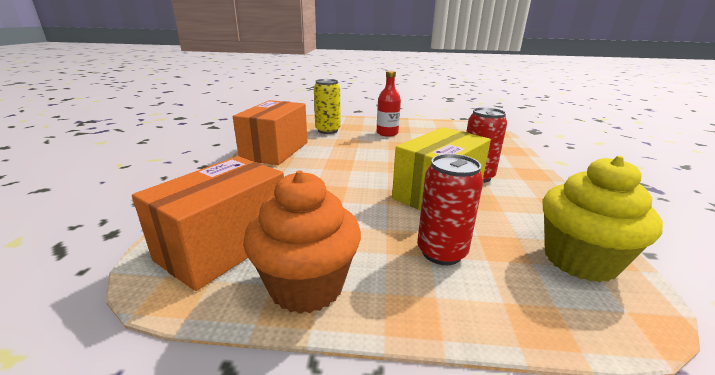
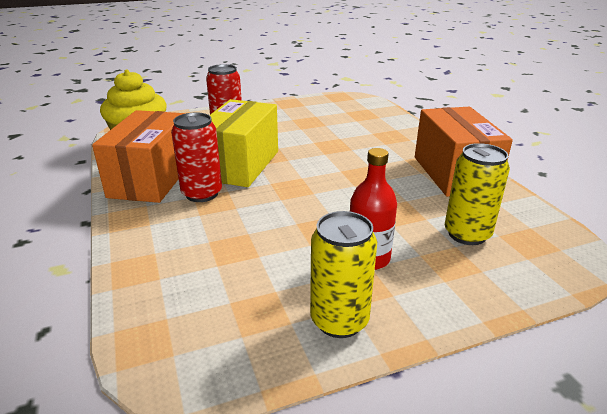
camera: 155 degrees right, 5 degrees up
(225, 245) = (348, 109): orange box -> orange box (151, 179)
(306, 285) = (288, 107): orange cupcake -> none
(416, 124) = (339, 320): none -> yellow can

